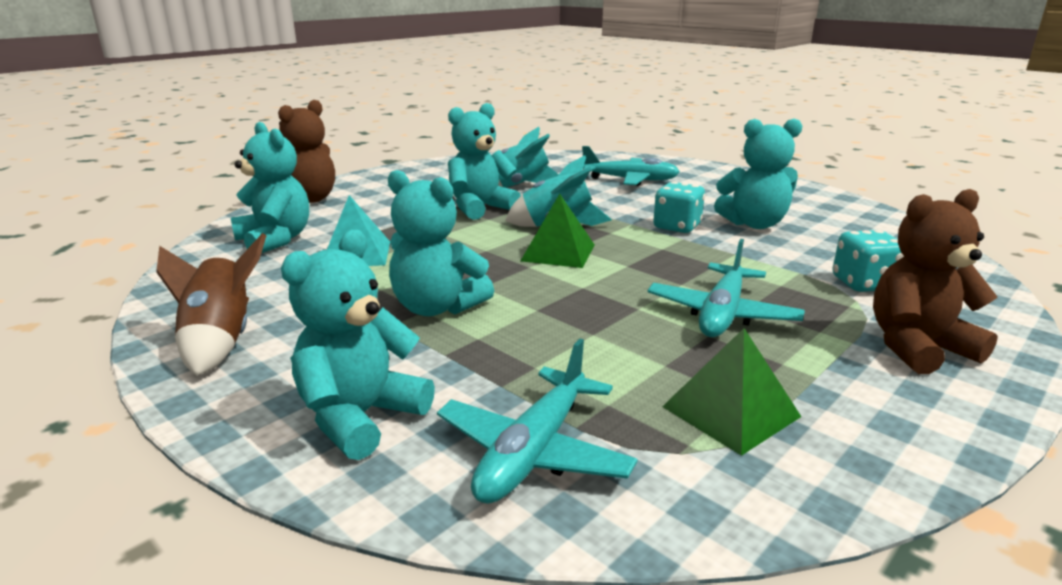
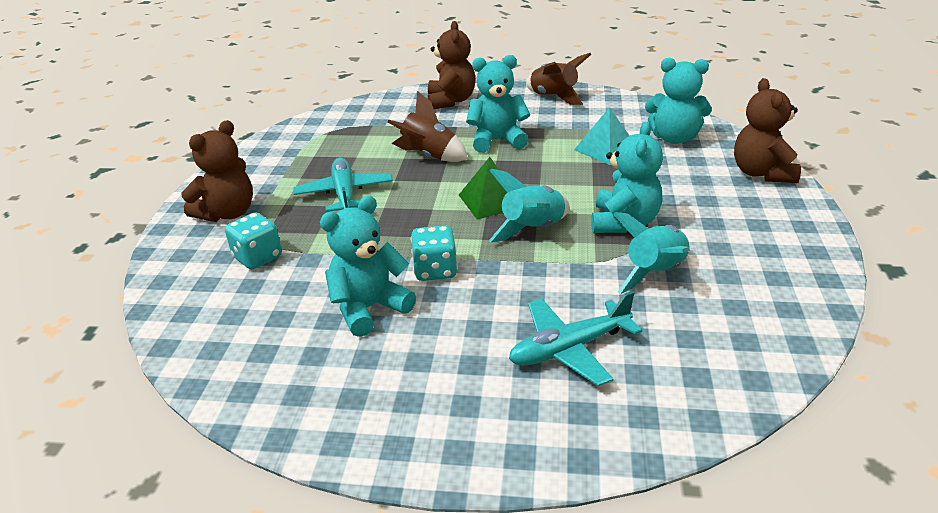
camera: 145 degrees right, 10 degrees up
(360, 417) = (451, 101): turquoise teddy bear -> brown teddy bear
(534, 451) = (379, 114): turquoise plane -> none
(556, 321) = (429, 156): none -> brown rocket
(731, 411) = (316, 149): green pyramid -> none

